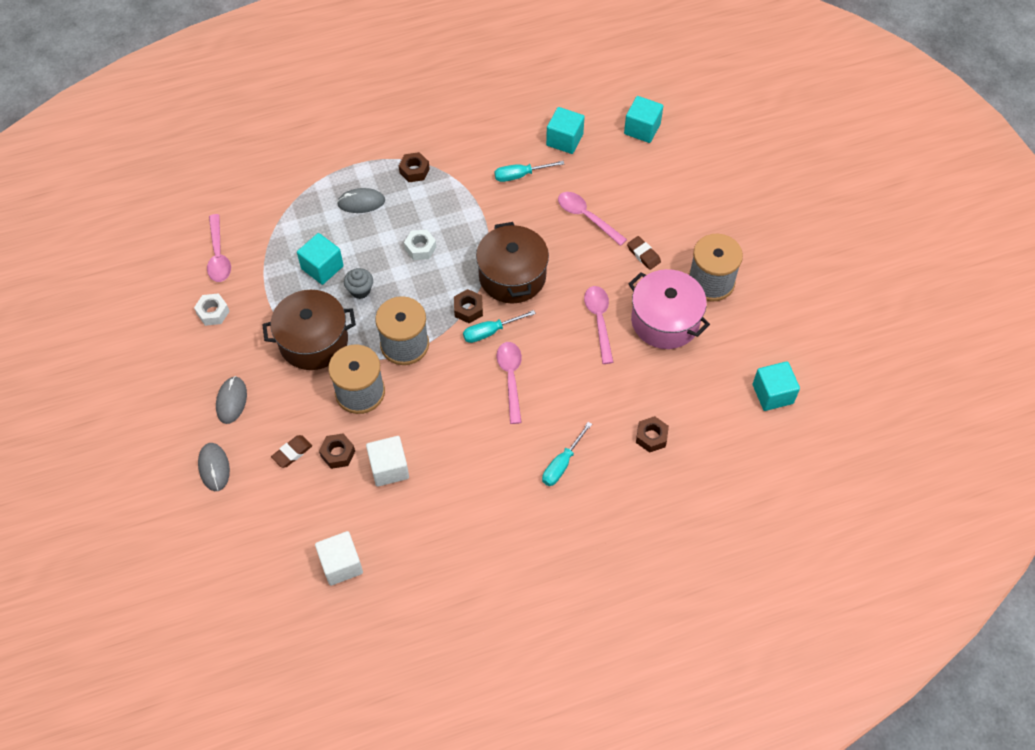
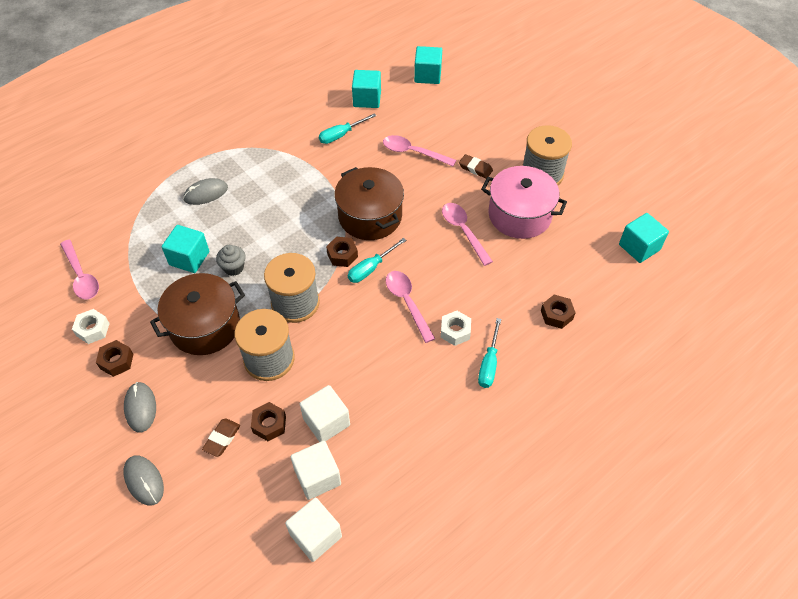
camera: 20 degrees left, 5 degrees down
(362, 515) = (317, 477): none -> white cube
(414, 171) = (245, 155): brown nut -> brown nut (116, 361)
(420, 248) = (276, 216): white nut -> white nut (455, 331)

